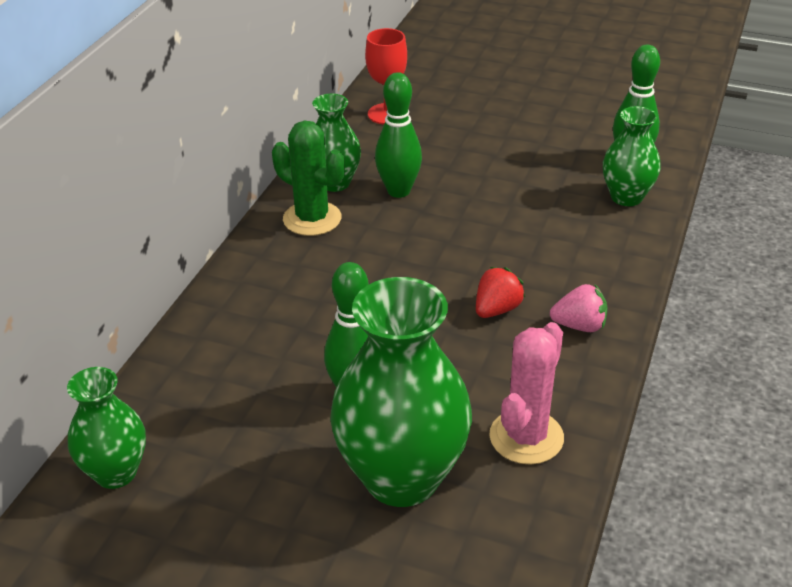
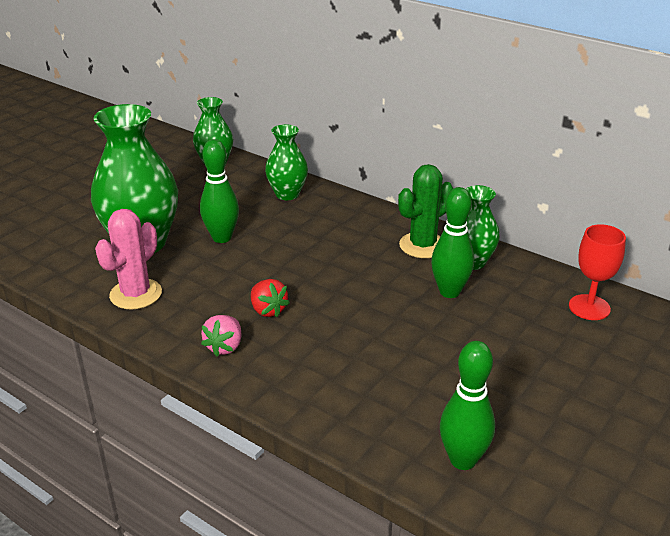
camera: 105 degrees right, 5 degrees down
(526, 437) = (136, 294): pink cactus -> pink cactus turned 75 degrees clockwise
(626, 197) = (393, 433): green vase -> green vase (287, 194)

